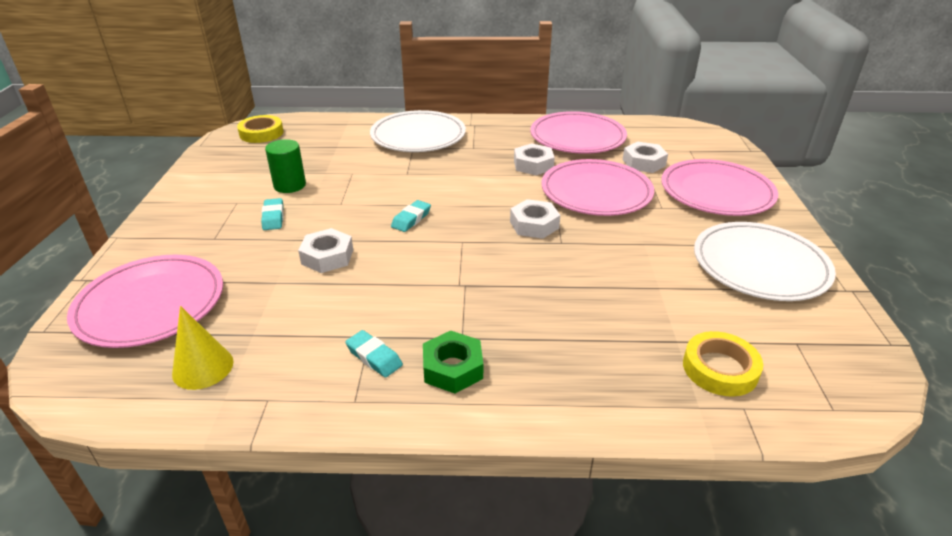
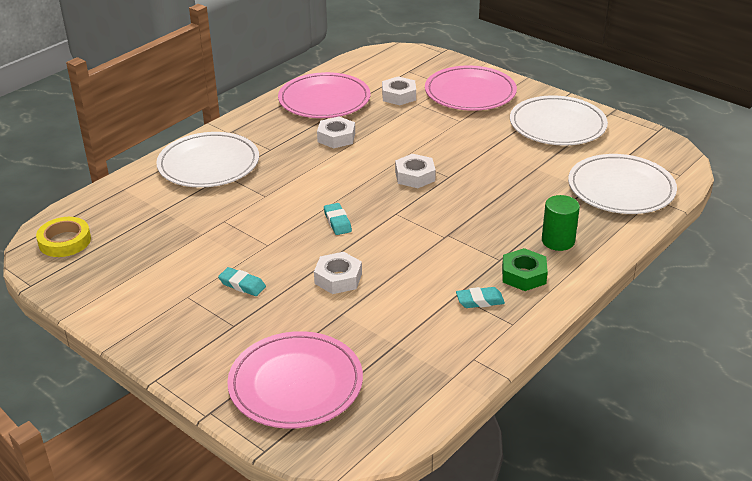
camera: 50 degrees left, 0 degrees up
(203, 367) = (408, 377): yellow cone -> none
(290, 185) = (198, 259): green cylinder -> green cylinder (558, 241)
(596, 192) = (408, 133): pink plate -> none
(720, 369) = (621, 188): yellow tape -> white plate

